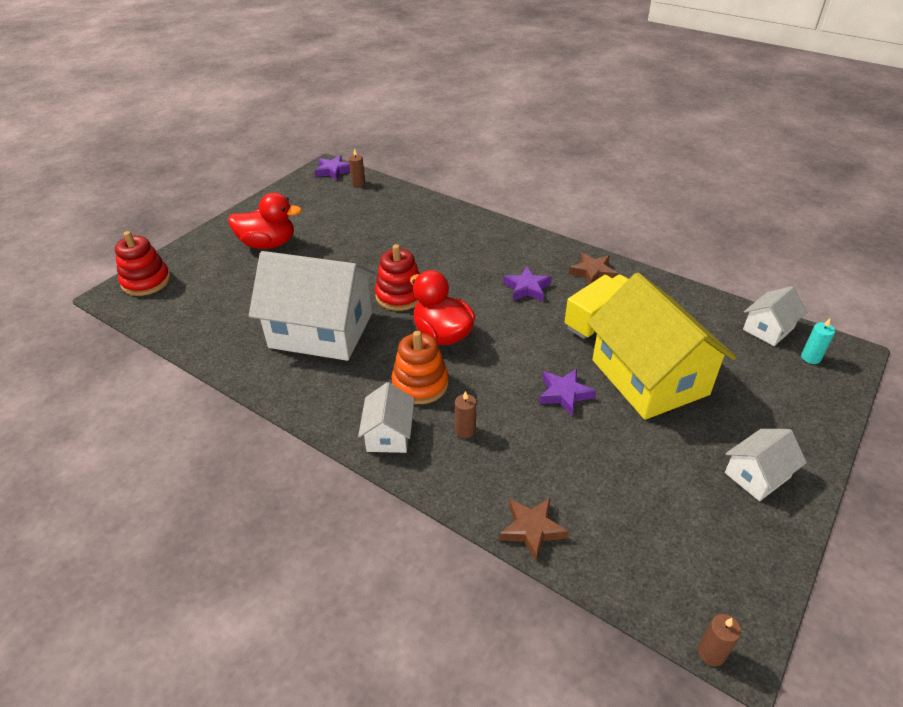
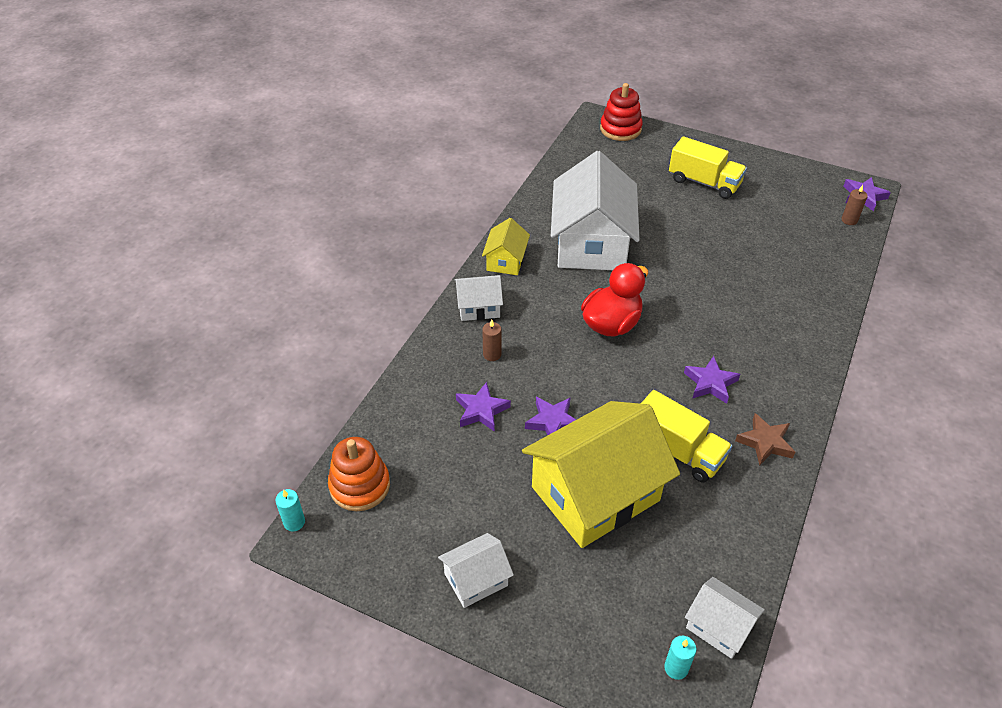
camera: 80 degrees right, 5 degrees up
(268, 244) = (704, 182): red duck -> yellow truck
(320, 401) = (506, 261): none -> yellow house
(400, 295) = (660, 286): red stacking toy -> none
(420, 384) = (541, 318): orange stacking toy -> orange stacking toy (360, 486)
(532, 529) = (395, 406): brown star -> none
(545, 448) = (481, 410): none -> purple star
(711, 652) = (294, 522): brown candle -> turquoise candle
(757, 475) = (476, 579): white house -> white house turned 75 degrees counterclockwise

